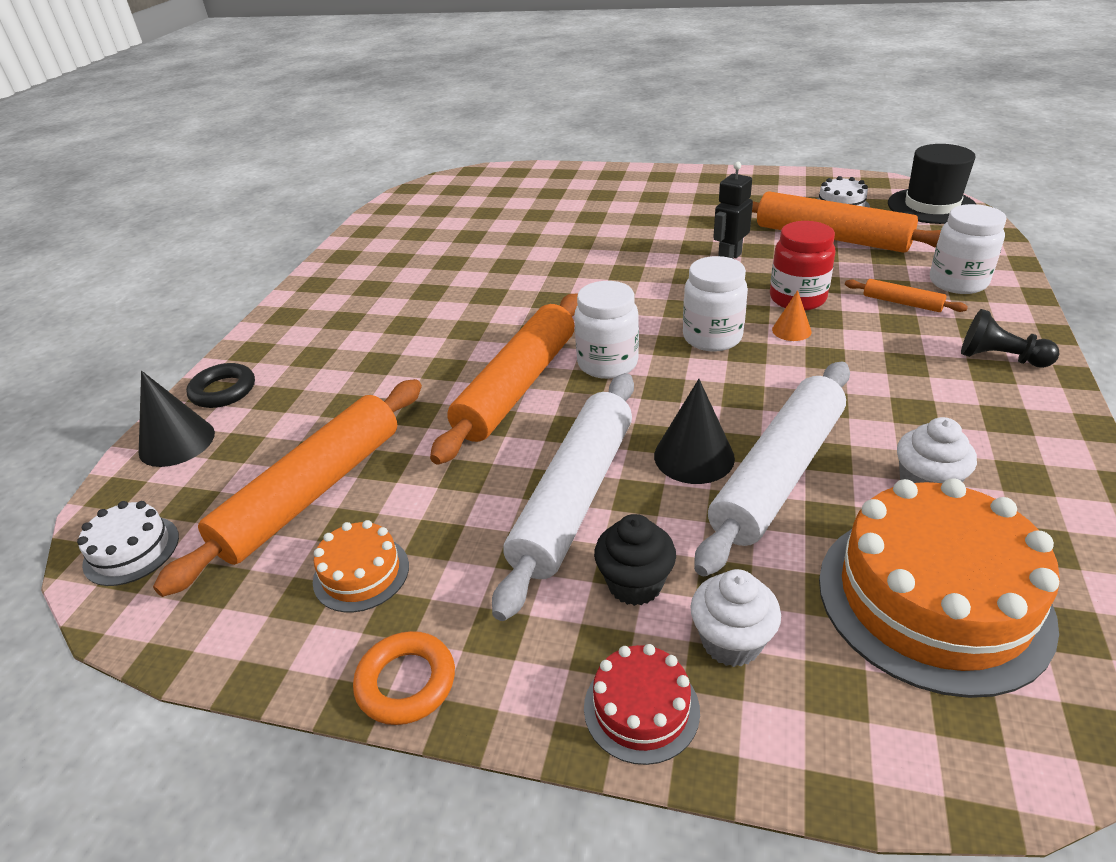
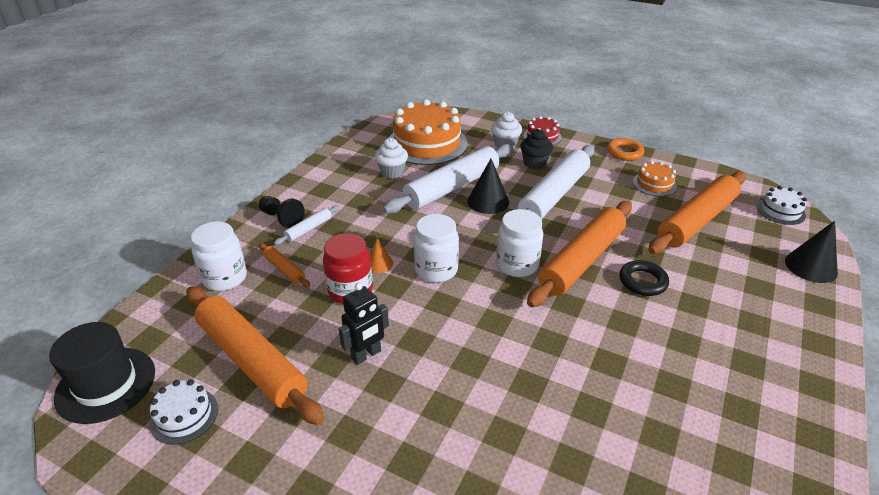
camera: 170 degrees left, 0 degrees up
(223, 391) = (810, 303): black ring -> black ring (642, 281)
(938, 352) = (309, 229): none -> white rolling pin

